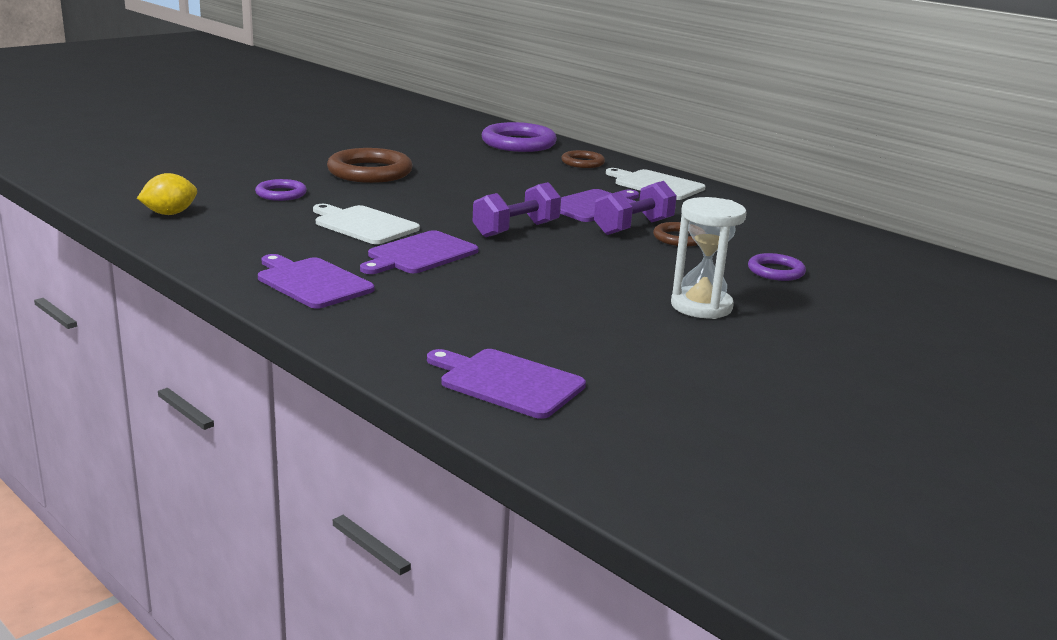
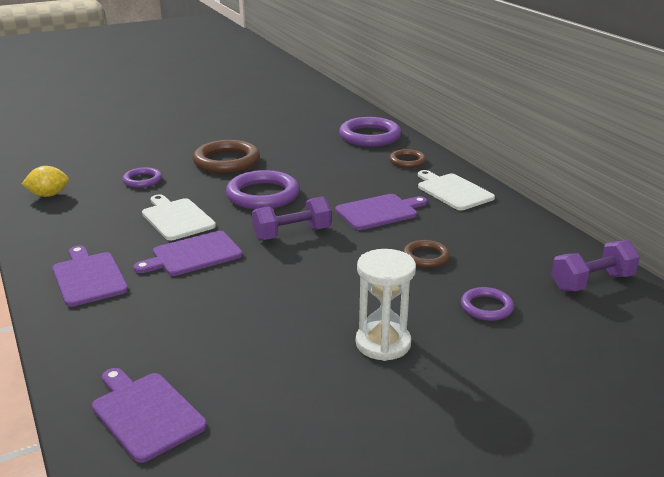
camera: 20 degrees right, 5 degrees up
(446, 199) = (263, 195): none -> purple ring
(633, 227) = (394, 240): purple dumbbell -> purple dumbbell (592, 282)

